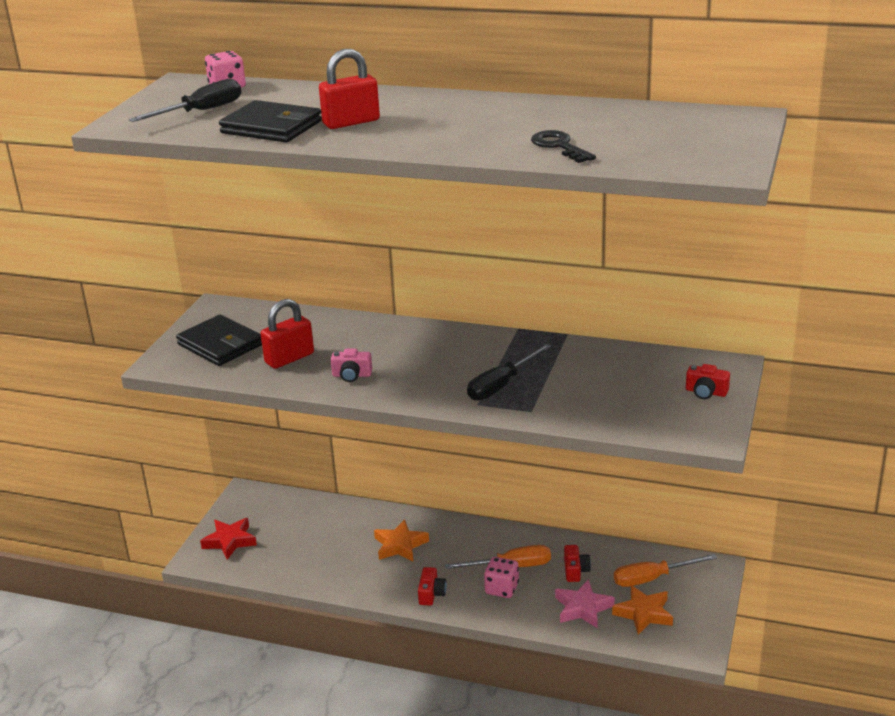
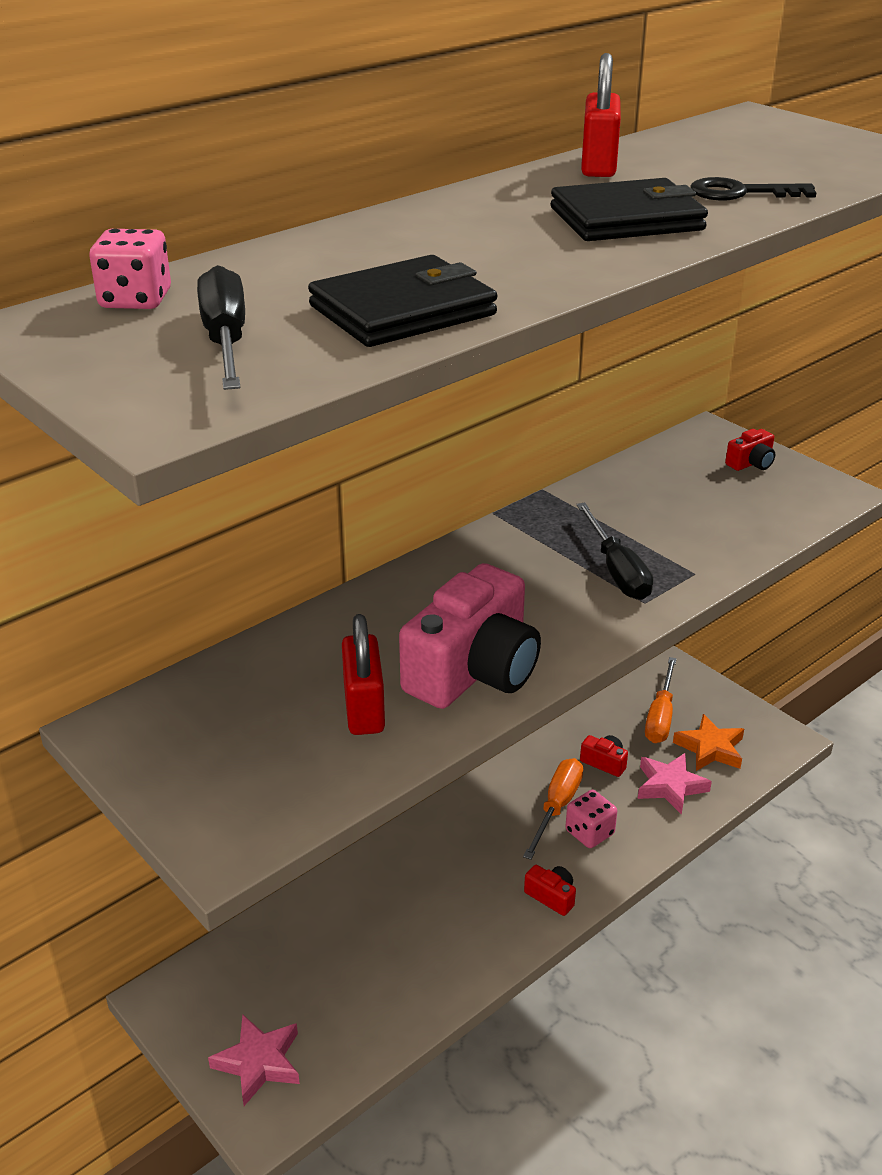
camera: 60 degrees left, 5 degrees up
(220, 345) = (240, 763): black wallet -> black wallet (626, 219)
(230, 541) = (259, 1062): red star -> pink star
(351, 122) = (471, 262): red padlock -> red padlock (598, 166)
(352, 375) = (474, 670): pink camera -> pink camera, size x2.33
(400, 545) = (434, 883): orange star -> none

